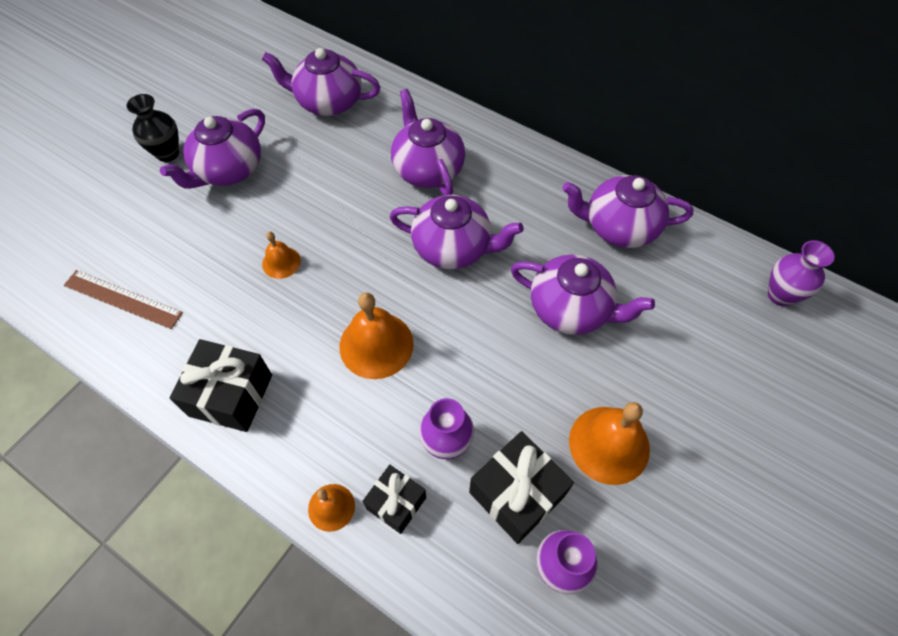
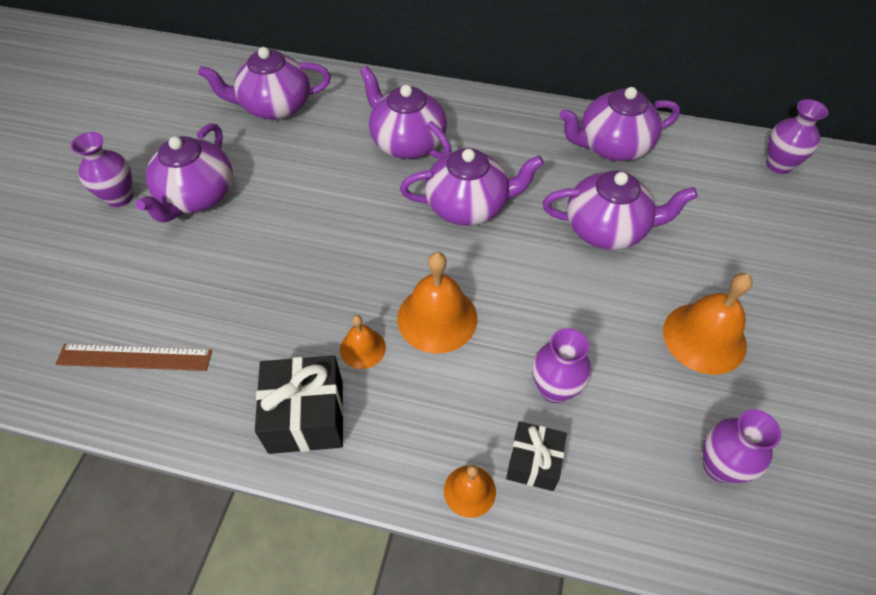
camera: 20 degrees left, 5 degrees down
(167, 153) = (120, 197): black vase -> purple vase
(281, 262) = (298, 269): orange bell -> orange bell (362, 348)
(517, 494) = (645, 412): black gift -> none

